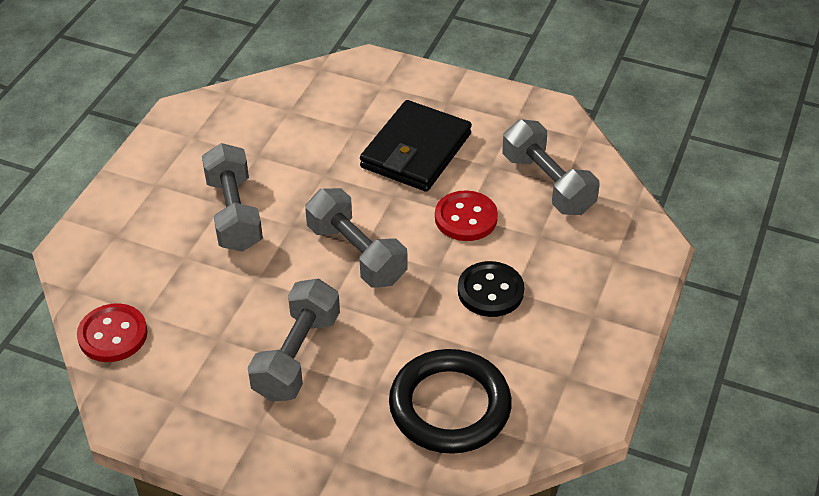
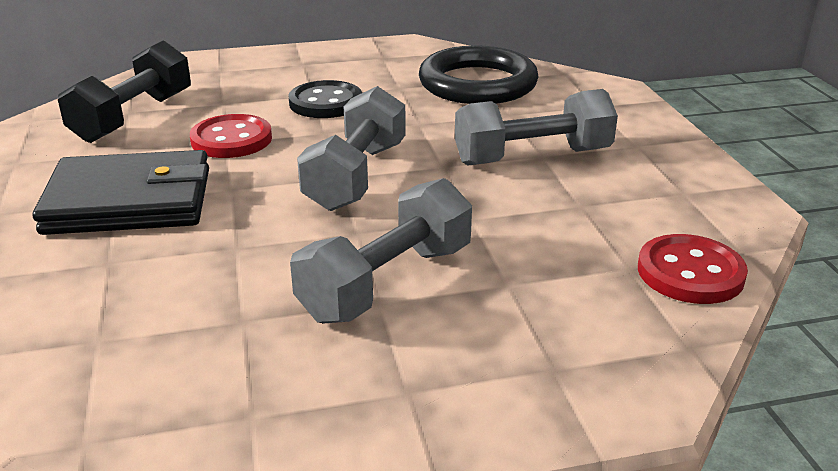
camera: 125 degrees left, 15 degrees down
(547, 184) = (133, 117): grey dumbbell -> black dumbbell

